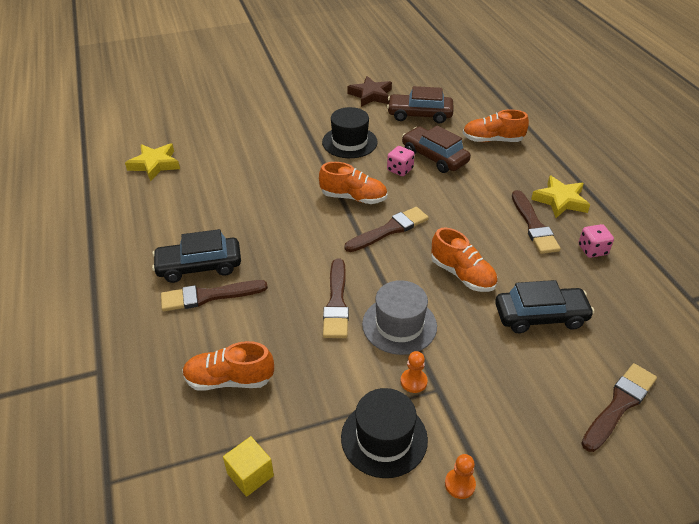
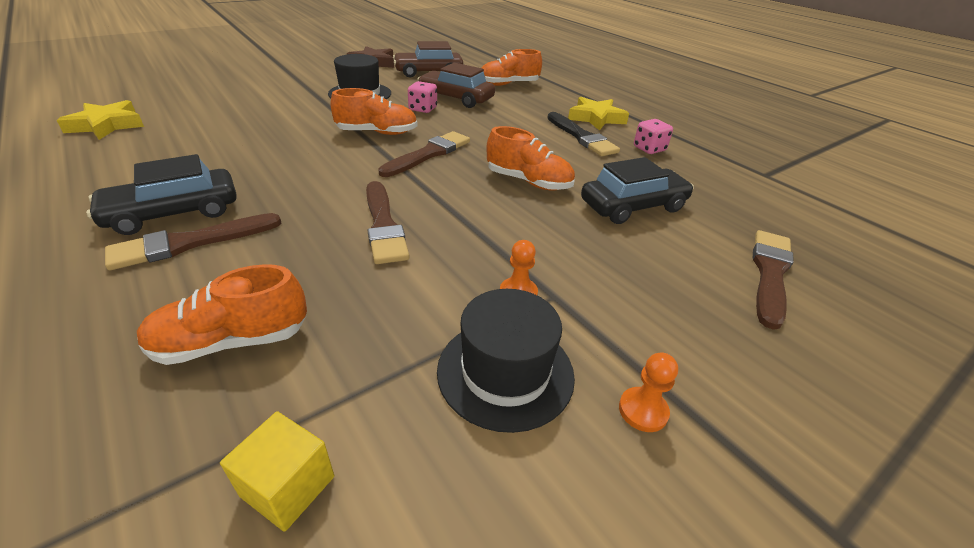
camera: 20 degrees left, 5 degrees down
(399, 325) = (474, 236): grey hat -> none
(534, 225) = (581, 137): brown brush -> black brush

